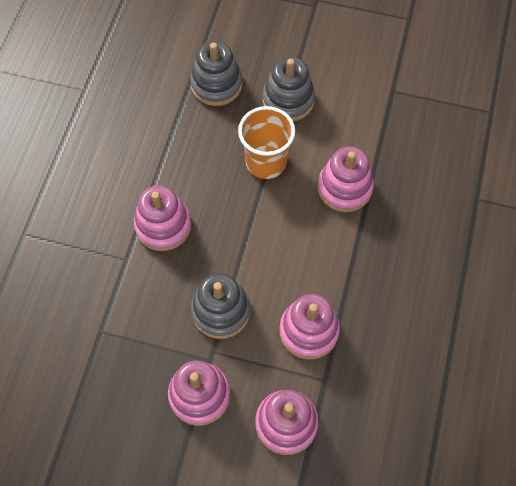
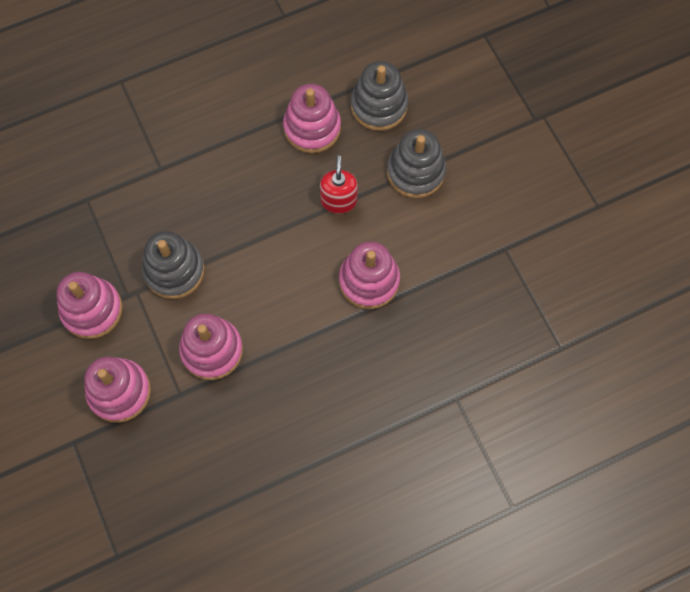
camera: 50 degrees right, 5 degrees up
(163, 226) = (212, 171): pink stacking toy -> pink stacking toy (312, 128)
(266, 162) = (338, 201): orange cup -> red soap dispenser

